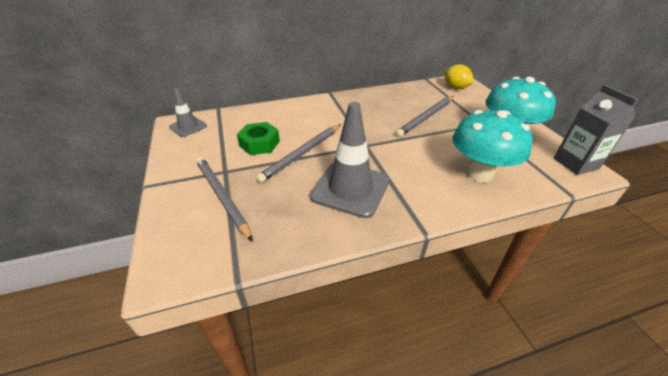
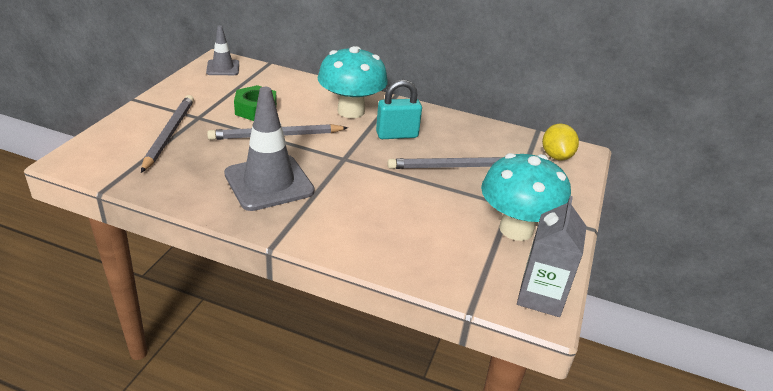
camera: 35 degrees right, 5 degrees down
(369, 115) = (397, 135): none -> turquoise padlock
(479, 173) = (408, 240): turquoise mushroom -> turquoise mushroom (351, 111)

